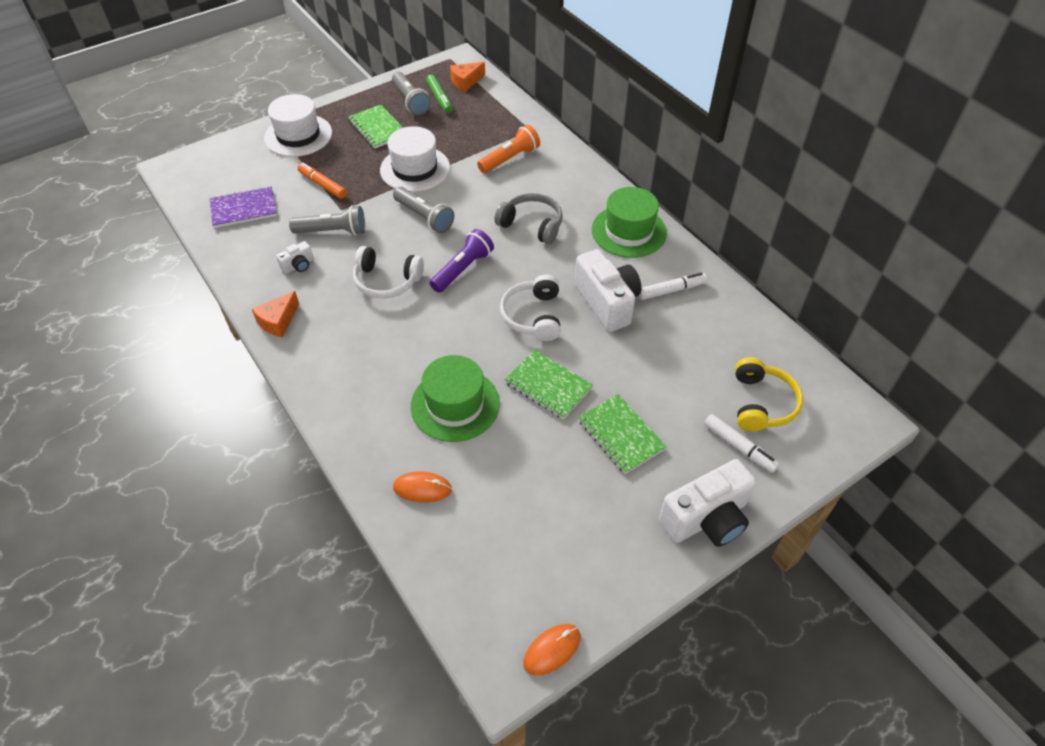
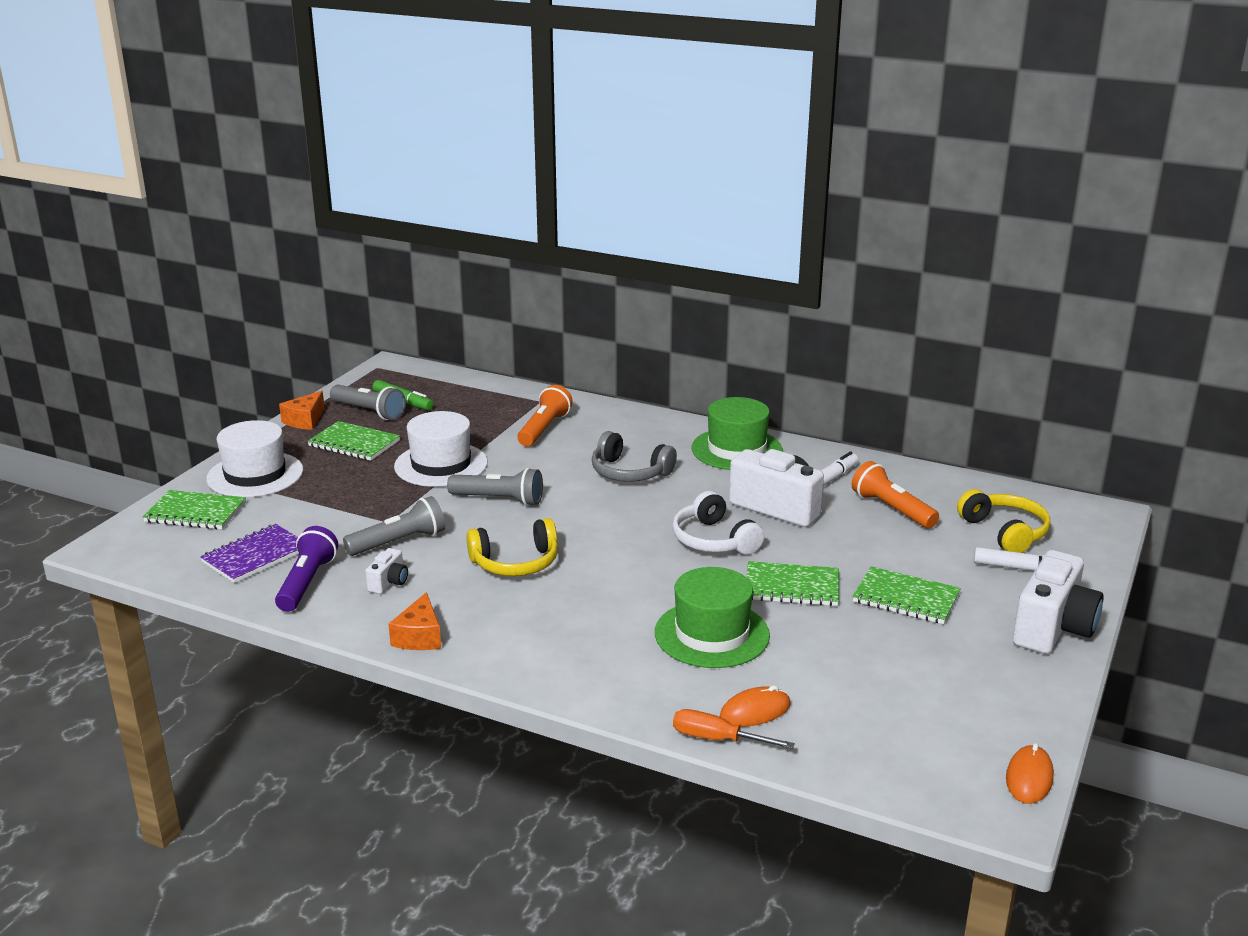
camera: 30 degrees left, 25 degrees down
(240, 157) = (195, 512): none -> green notebook
(323, 185) = (339, 507): orange marker -> none
(377, 501) = (718, 739): none -> orange screwdriver
(386, 281) = (516, 563): white headphones -> yellow headphones
(463, 269) = (594, 528): purple flashlight -> purple flashlight (307, 583)
(466, 82) = (419, 381): orange cheese -> orange cheese (305, 420)
(532, 225) = (629, 472): grey headphones -> grey headphones turned 150 degrees counterclockwise
(692, 341) = (892, 509): none -> orange flashlight

